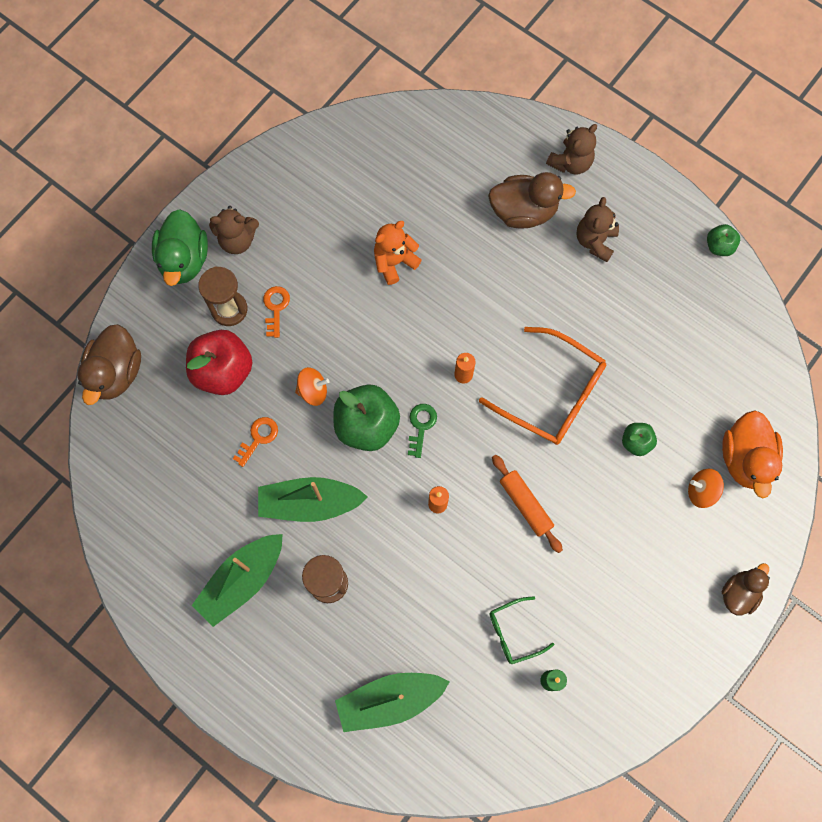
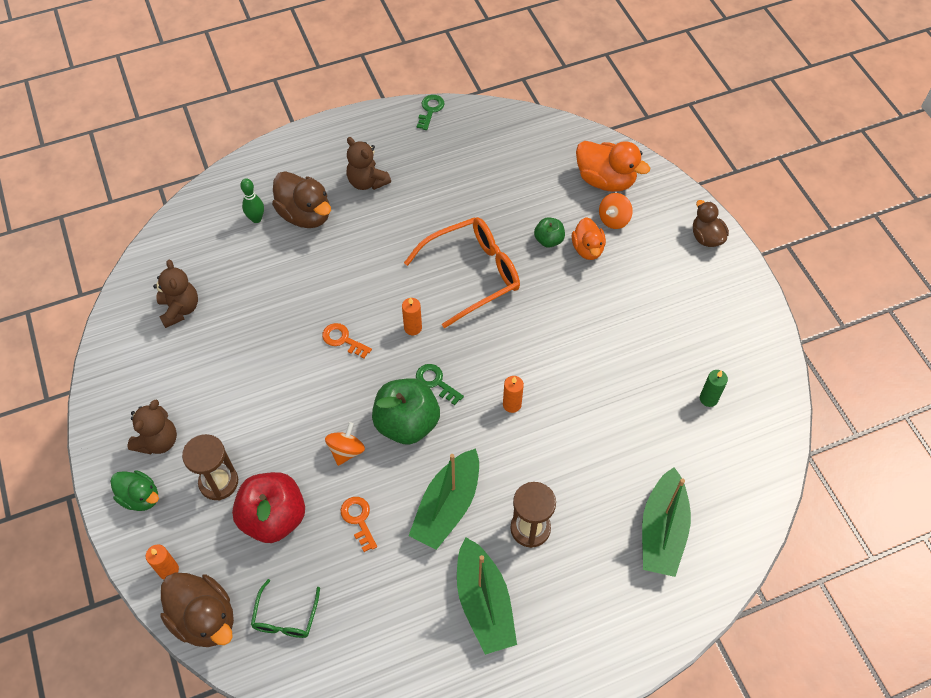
camera: 60 degrees left, 15 degrees down
(138, 321) = (168, 570): none -> orange candle
(184, 260) = (140, 497): green duck -> green duck, size x0.64
(275, 308) = (247, 442): orange key -> orange key (343, 340)
(394, 262) = (277, 327): orange teddy bear -> none
(492, 173) = (256, 219): none -> green bowling pin
(514, 632) = (654, 404): green glasses -> green glasses (285, 617)
(523, 211) = (305, 215): brown duck -> brown duck turned 105 degrees clockwise
(525, 505) = (552, 341): orange rolling pin -> none
(570, 162) = (290, 164): brown teddy bear -> brown teddy bear (180, 309)
(649, 484) = (587, 249): none -> orange duck
(719, 246) = (430, 110): green apple -> green key

